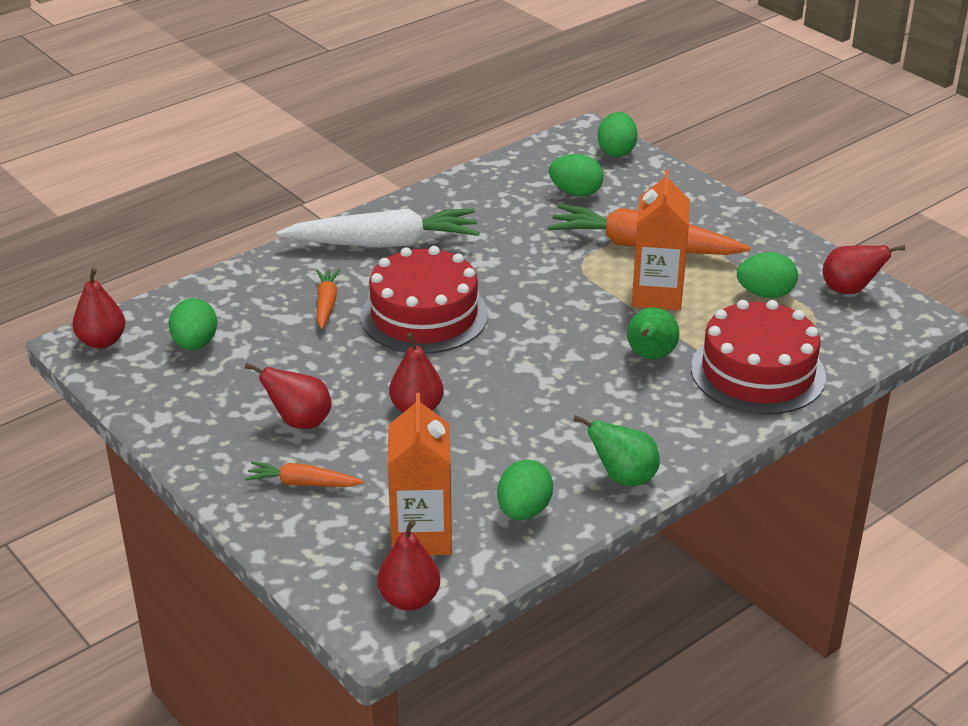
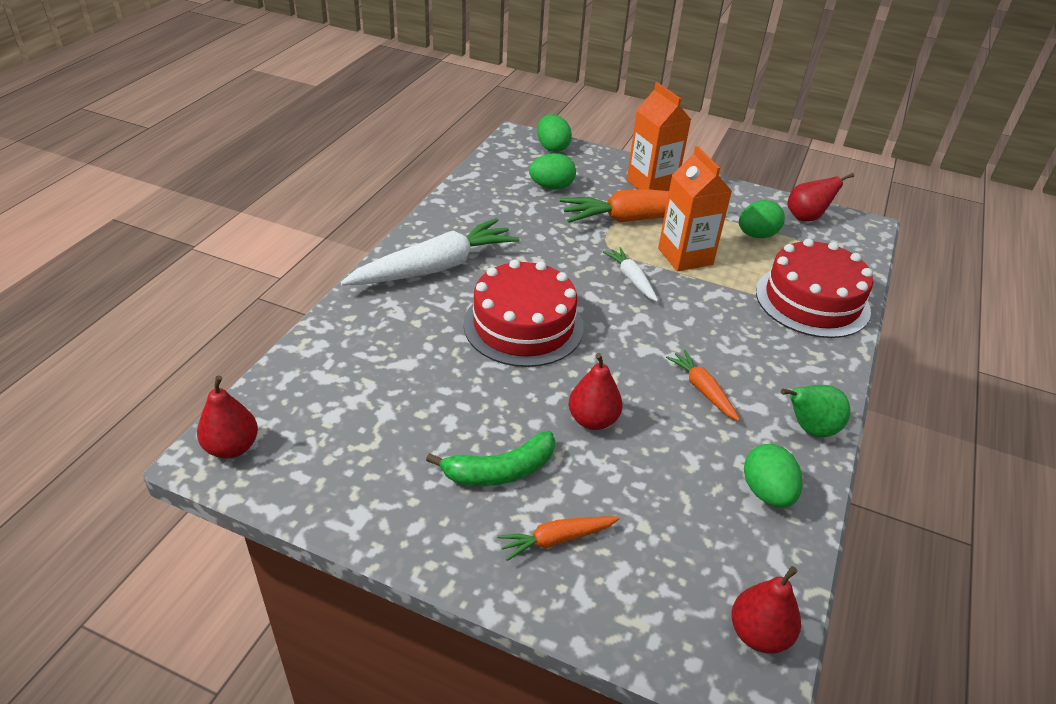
camera: 30 degrees left, 5 degrees up
(195, 344) = (334, 419): green egg -> none
(299, 422) = (500, 471): red pear -> green banana
(326, 304) = (429, 339): orange carrot -> orange carrot (702, 390)
(421, 535) = (708, 554): orange carton -> orange carton (651, 184)
(574, 302) = (631, 279): none -> white carrot
(650, 356) = (728, 310): green pear -> none

